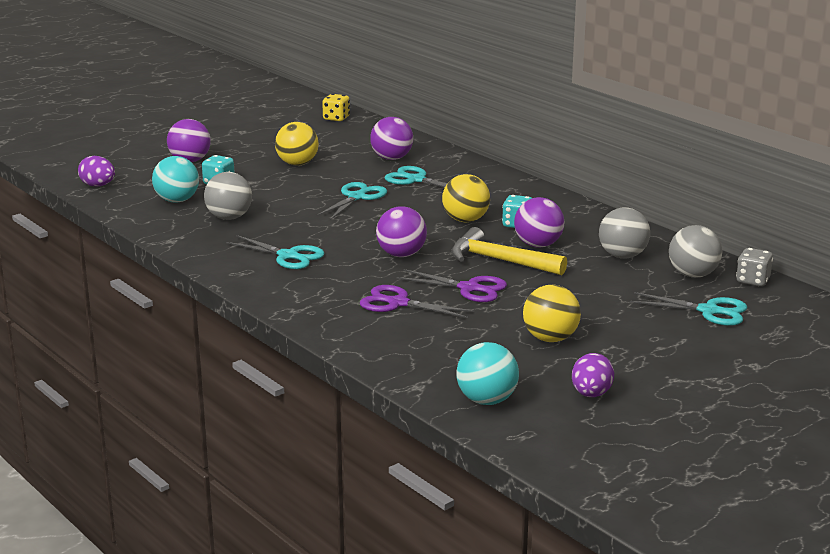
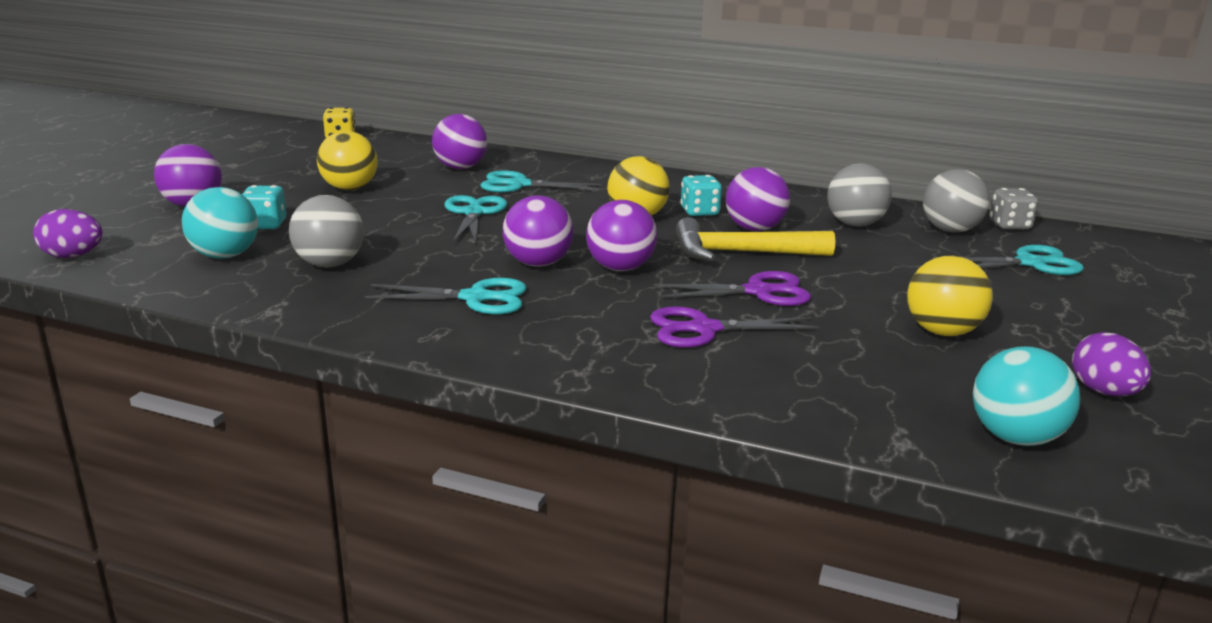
camera: 30 degrees left, 0 degrees up
(353, 241) = (538, 263): none -> purple ball

